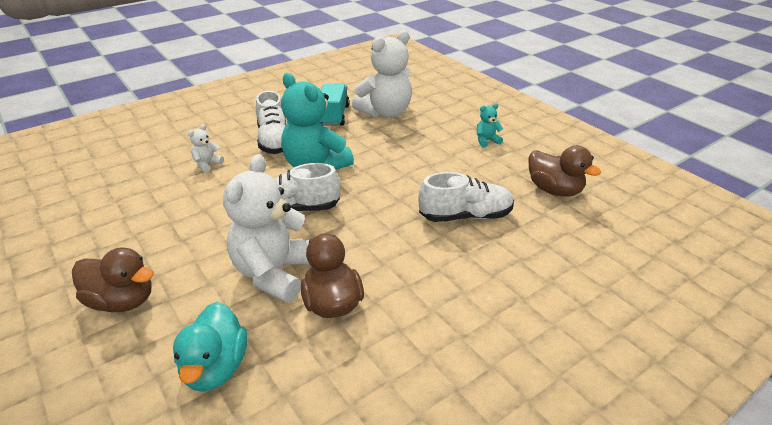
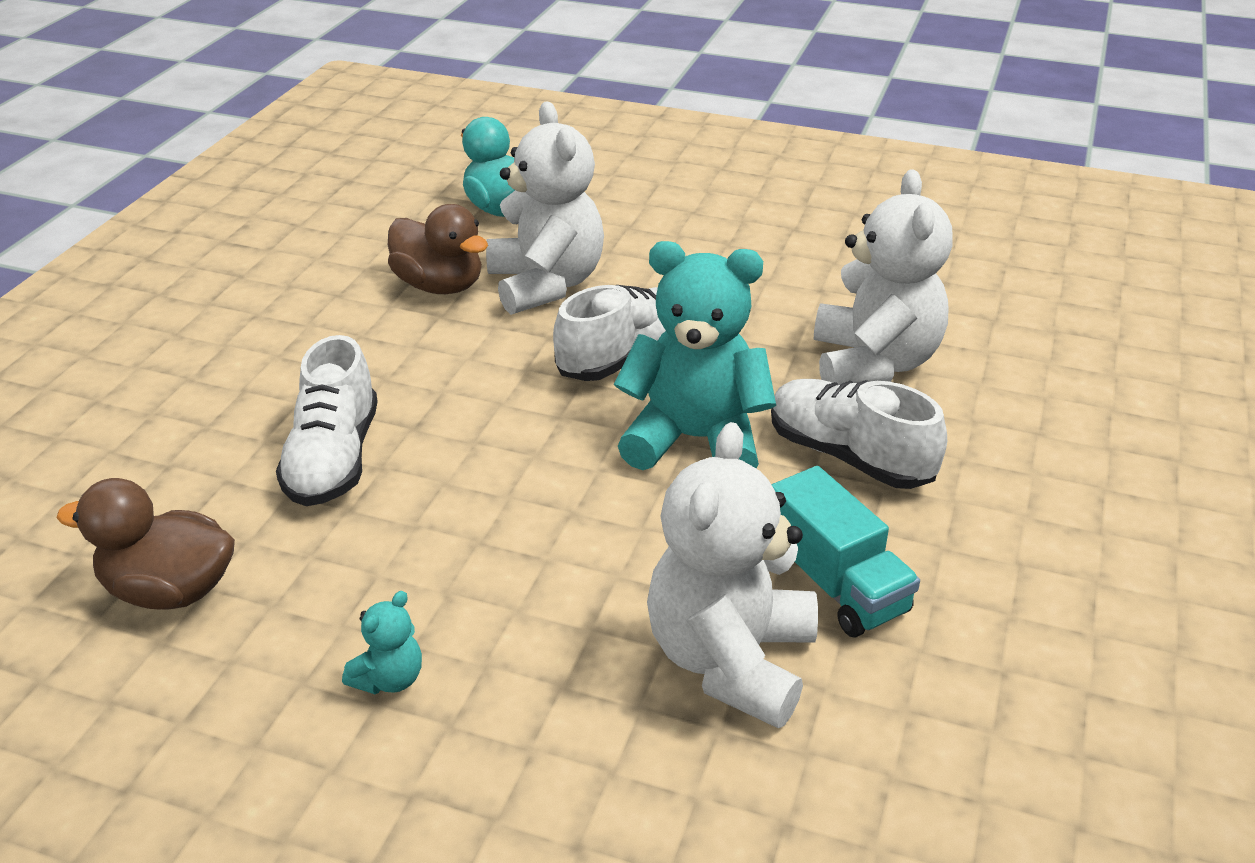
camera: 145 degrees right, 0 degrees up
(122, 301) = (673, 209): brown duck -> none
(207, 164) = (873, 364): white teddy bear -> white teddy bear, size x2.34
(465, 216) = (333, 459): white shoe -> white shoe turned 45 degrees counterclockwise

